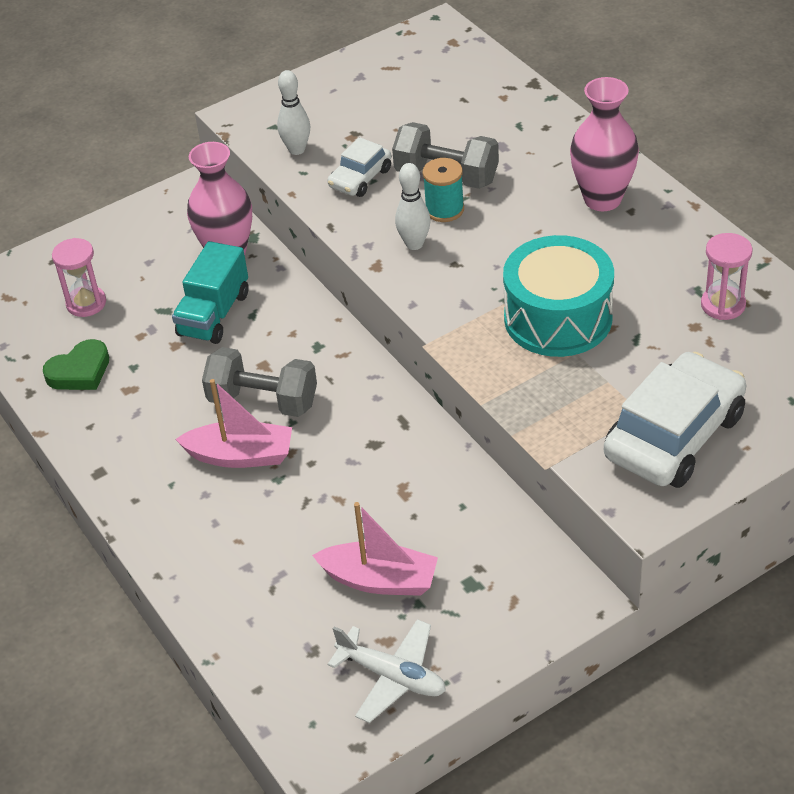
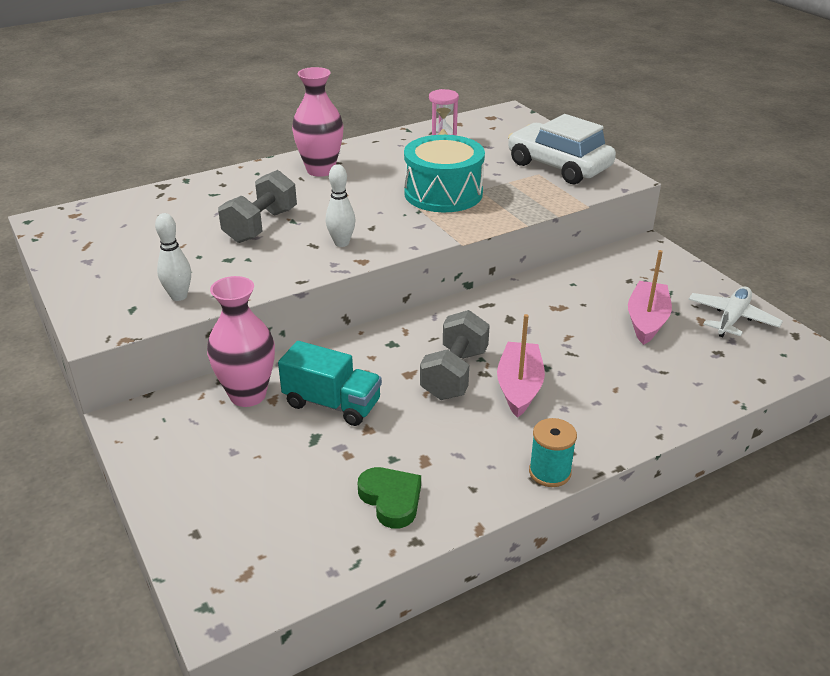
camera: 90 degrees left, 10 degrees down
(86, 303) = (283, 499): pink hourglass -> none
(360, 178) = (241, 264): white car -> none
(444, 209) = (304, 228): turquoise spool -> turquoise spool (549, 472)

